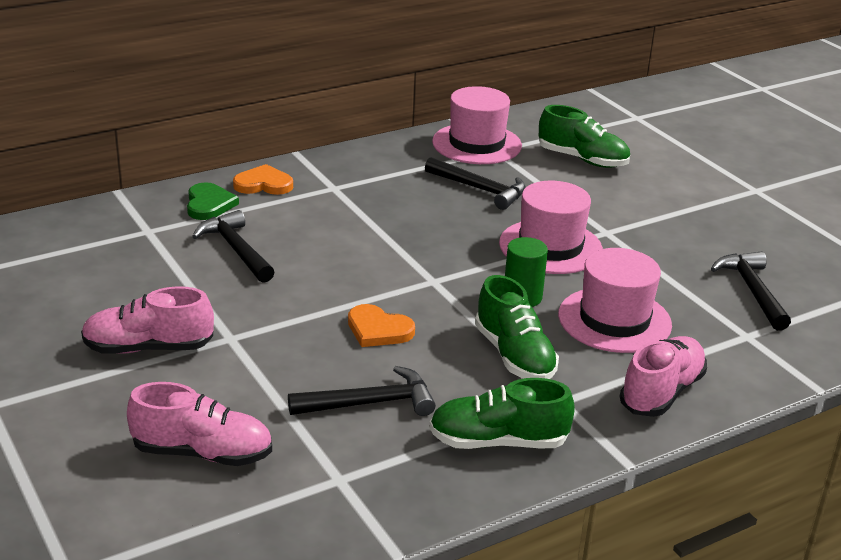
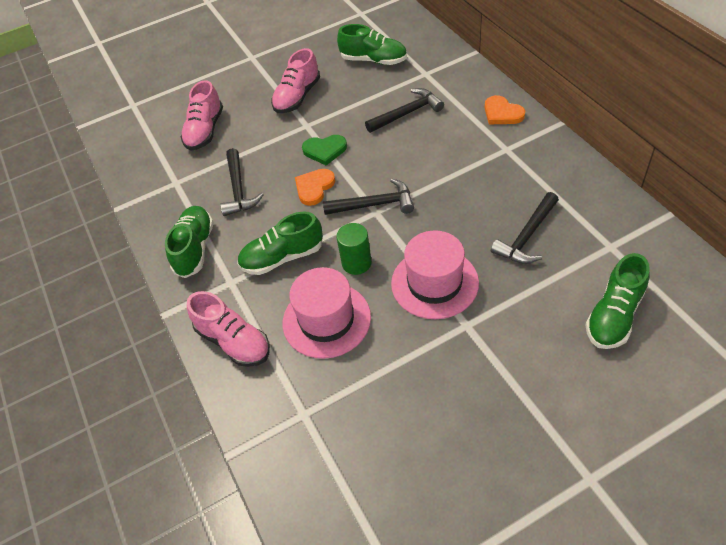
camera: 100 degrees right, 20 degrees up
(86, 272) = (373, 60): none -> green shoe
(148, 348) = (297, 97): pink shoe -> pink shoe turned 150 degrees counterclockwise
(209, 204) = (466, 93): green heart -> green heart (325, 150)
(263, 184) = (502, 113): orange heart -> orange heart turned 135 degrees clockwise
(477, 144) = (619, 233): pink hat -> none
(752, 291) = (375, 432): black hammer -> black hammer (375, 204)

